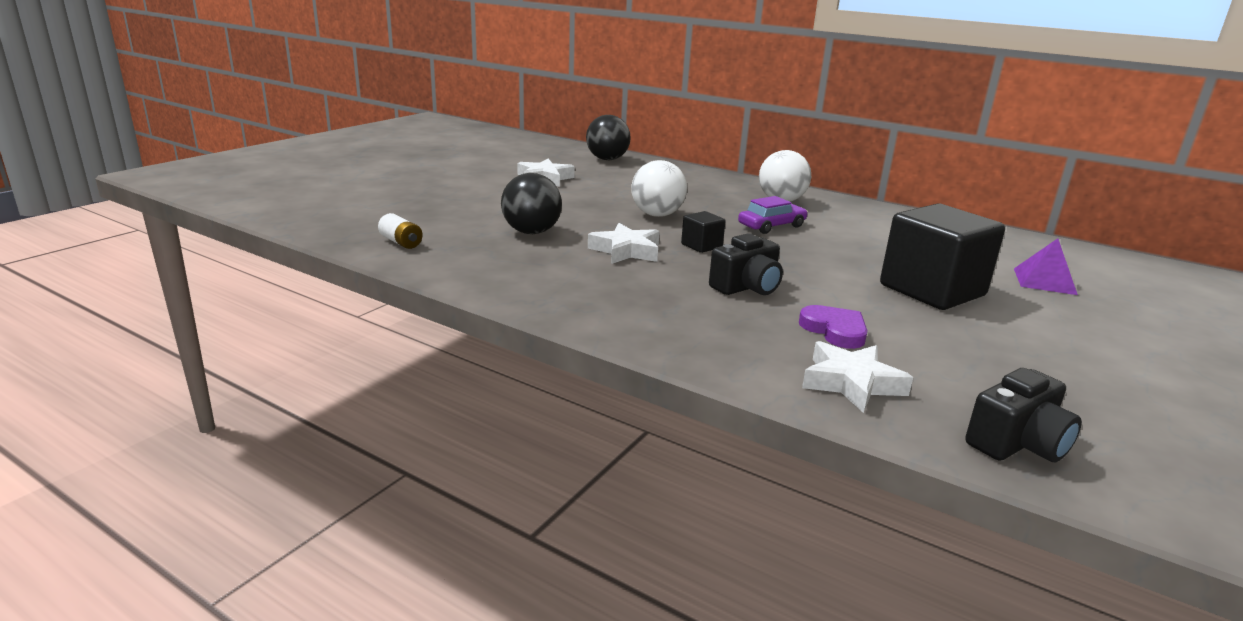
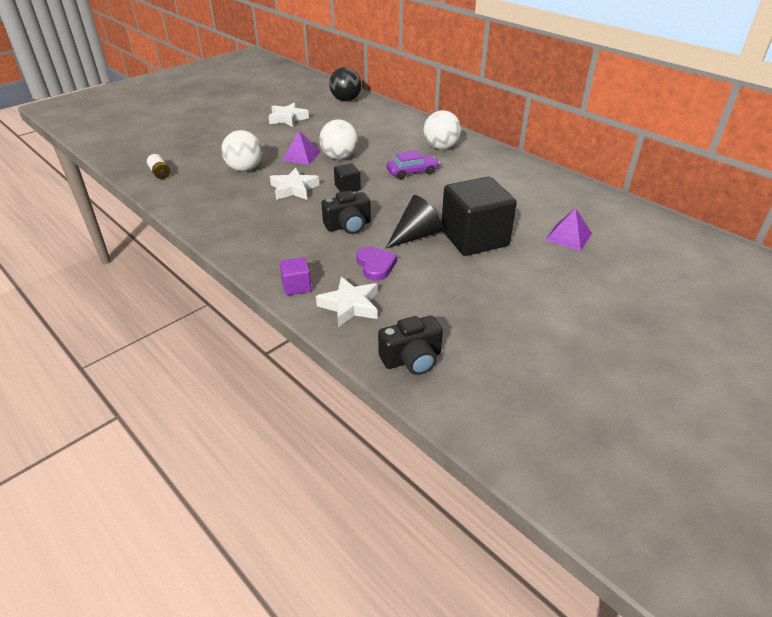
camera: 15 degrees right, 15 degrees up
(531, 232) = (245, 169): black ball -> white ball
(601, 215) = (301, 156): none -> purple pyramid
(745, 365) = (296, 286): none -> purple cube
(852, 292) = (416, 235): none -> black cone

